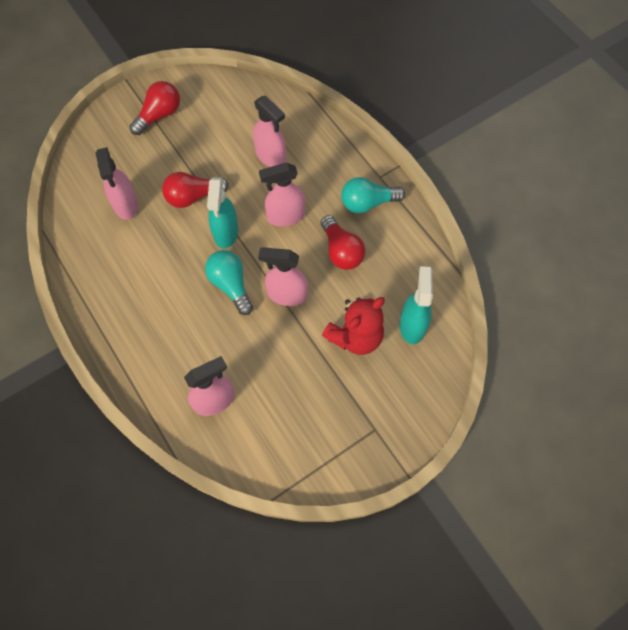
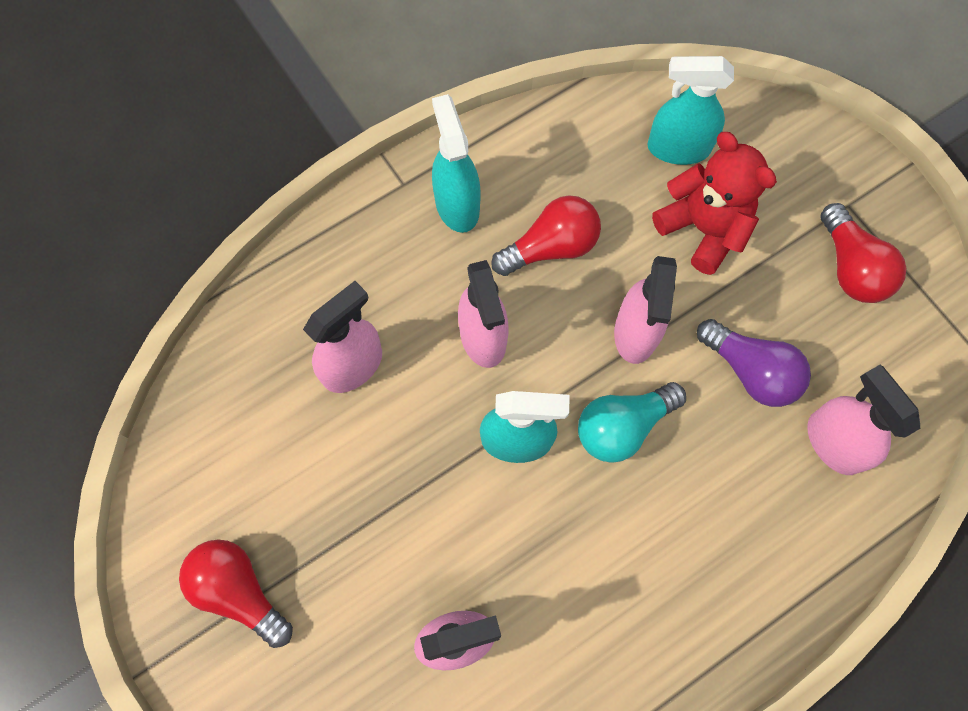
camera: 90 degrees left, 5 degrees up
(193, 197) = (440, 506): red light bulb -> red light bulb (851, 267)
(261, 357) = (751, 371): none -> purple light bulb
(367, 203) = (457, 204): turquoise light bulb -> turquoise spray bottle

